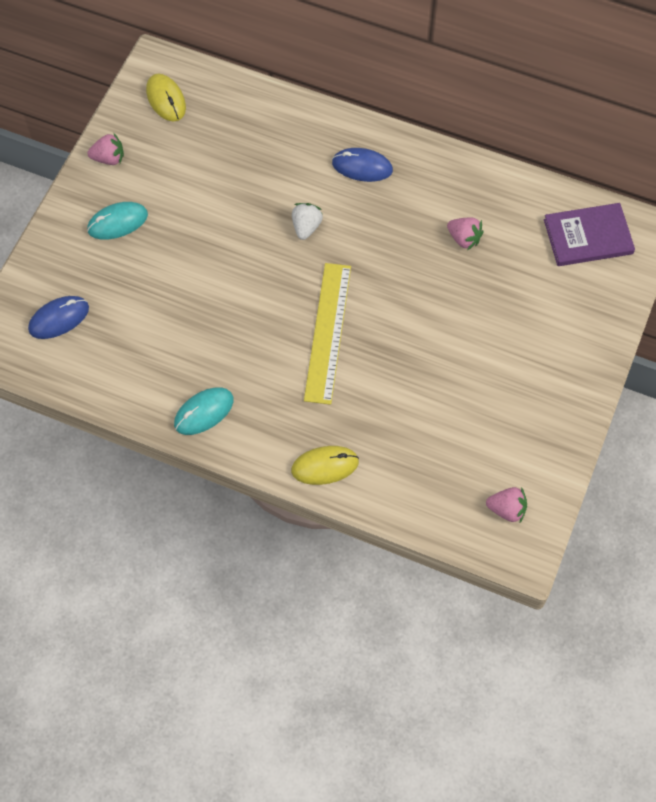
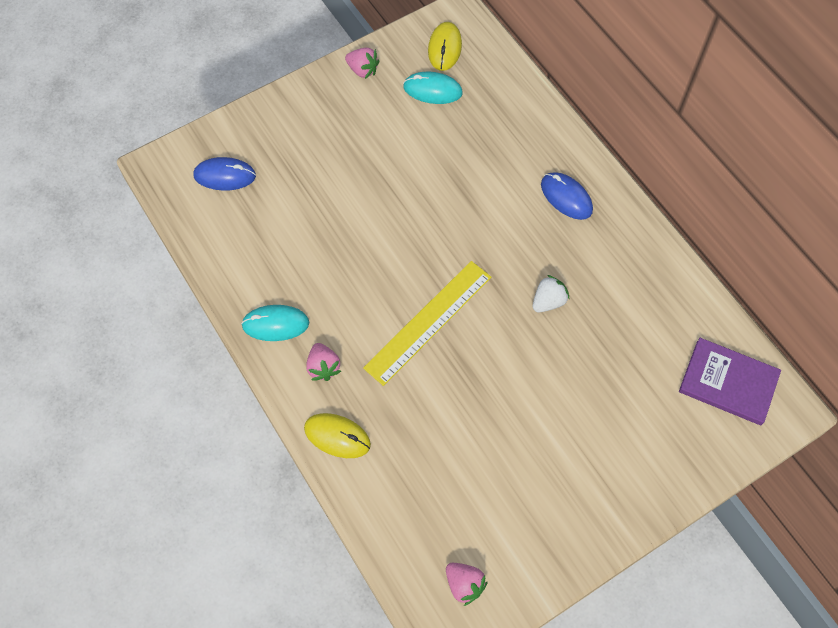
camera: 35 degrees right, 0 degrees up
(117, 222) = (329, 125): turquoise mouse -> turquoise mouse (432, 90)
(306, 227) = (479, 220): white strawberry -> white strawberry (548, 301)
(464, 239) = (609, 314): pink strawberry -> pink strawberry (323, 367)

